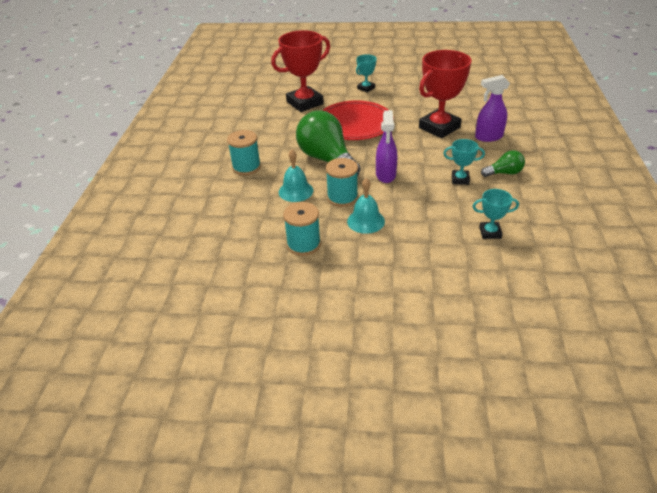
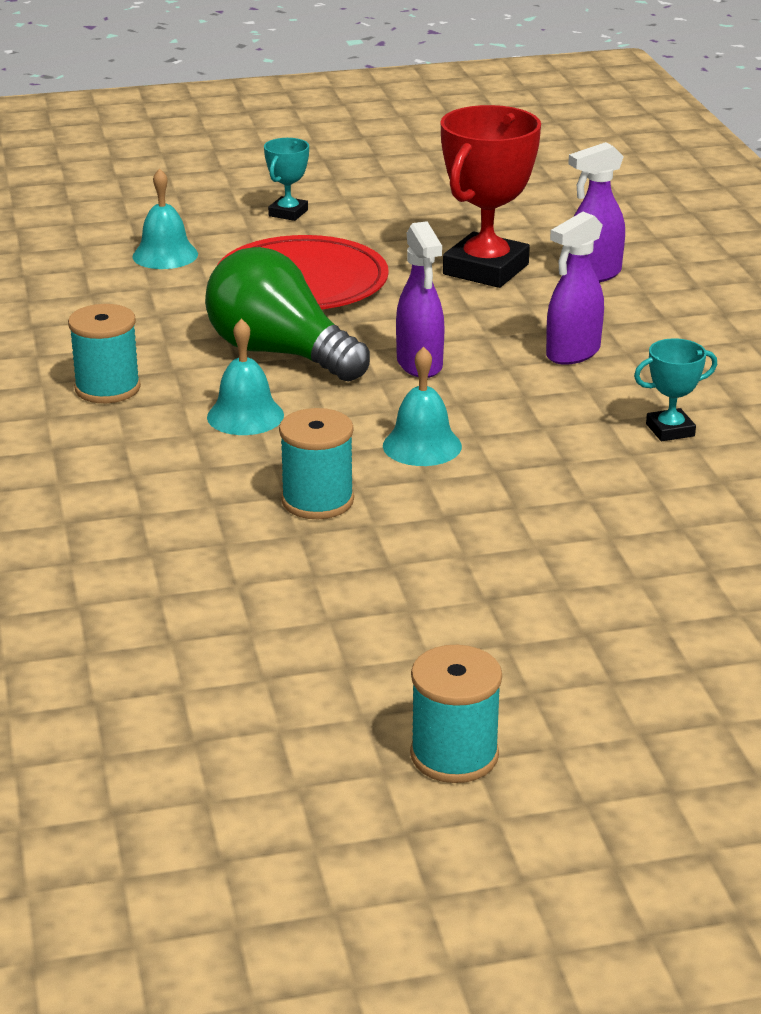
camera: 20 degrees left, 10 degrees down
(305, 103) = (165, 255): red trophy -> turquoise bell
(342, 197) = (351, 413): turquoise spool -> turquoise spool (454, 755)
(460, 179) = (572, 353): turquoise trophy -> purple spray bottle
(504, 173) = (651, 332): green light bulb -> none

